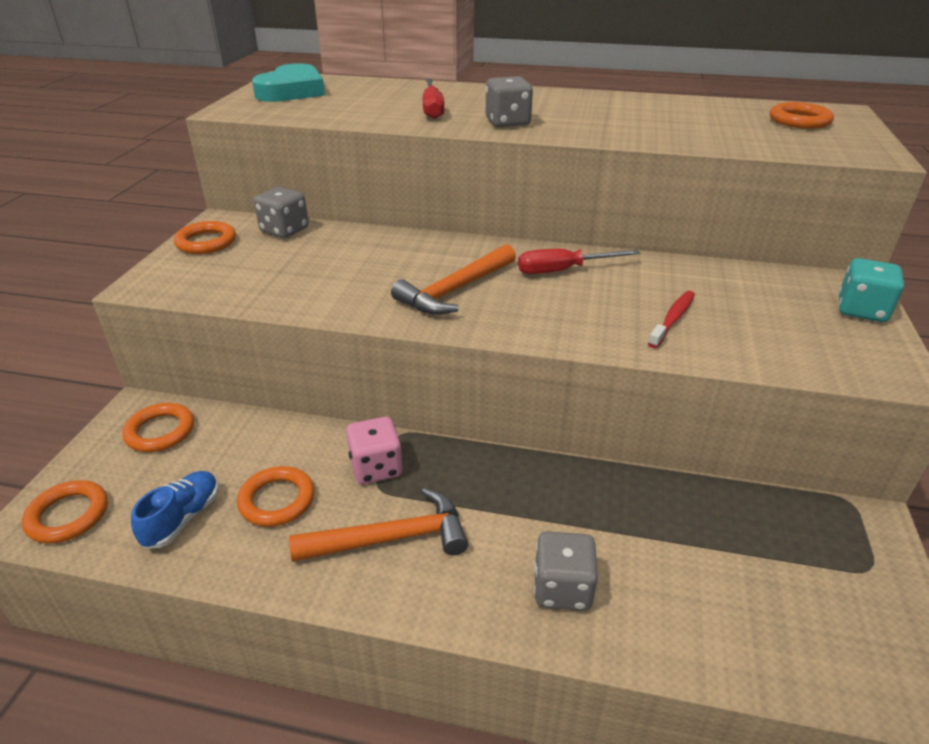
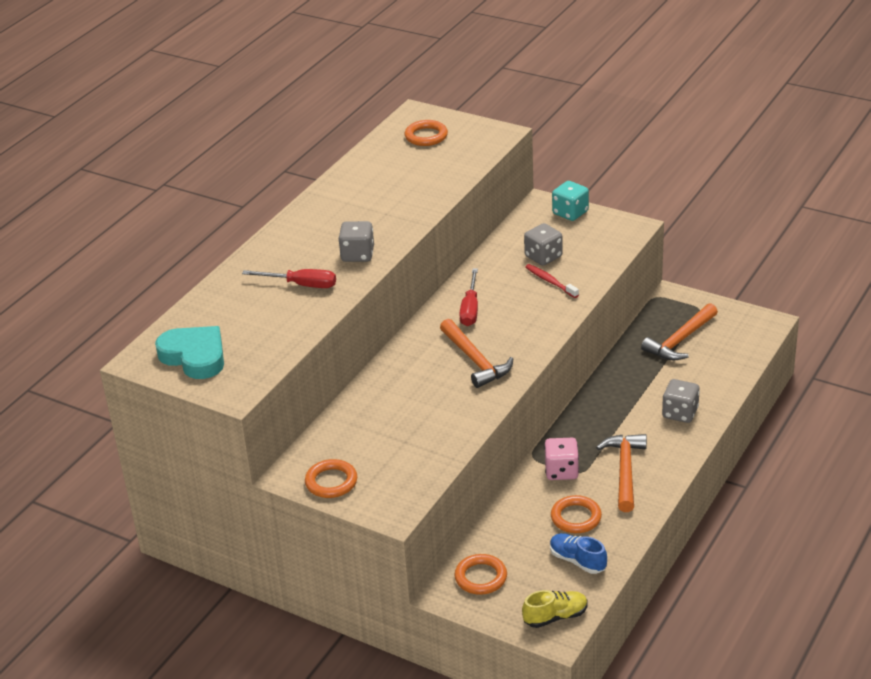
camera: 70 degrees left, 0 degrees up
(68, 515) = (555, 617): orange ring -> yellow shoe
(284, 230) = (331, 437): grey dice -> grey dice (543, 257)
(761, 555) = (680, 340): none -> orange hammer

